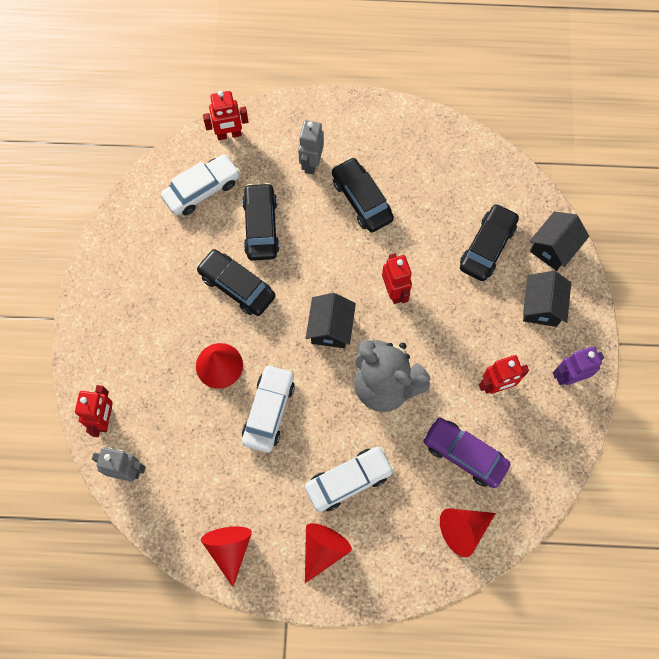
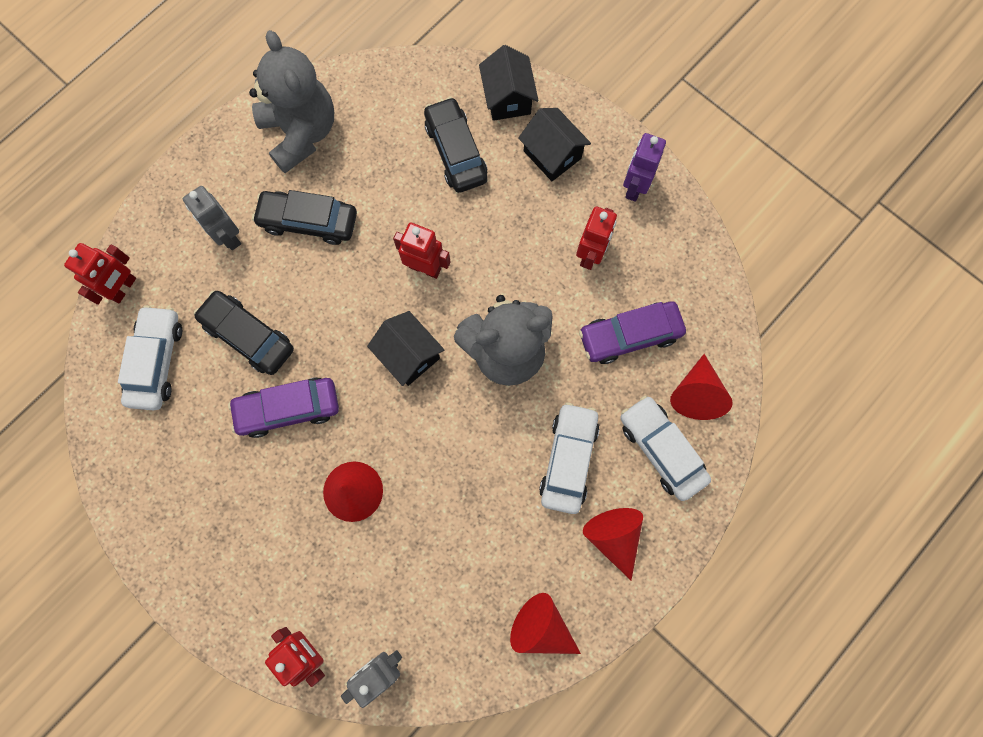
camera: 50 degrees left, 5 degrees up
(237, 286) = (288, 409): black car -> purple car
(269, 411) = (439, 480): white car -> white car (661, 449)
(413, 147) = (301, 133): none -> grey teddy bear

